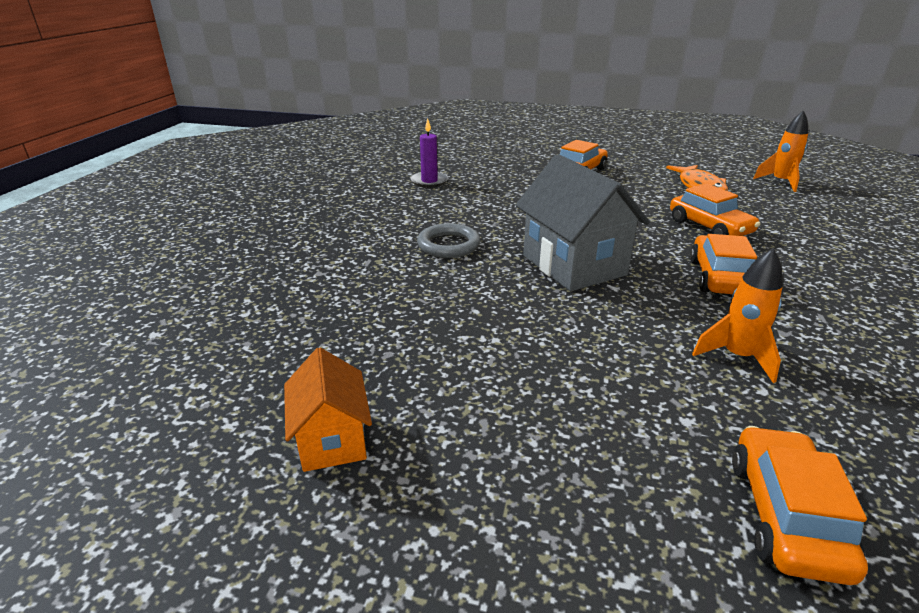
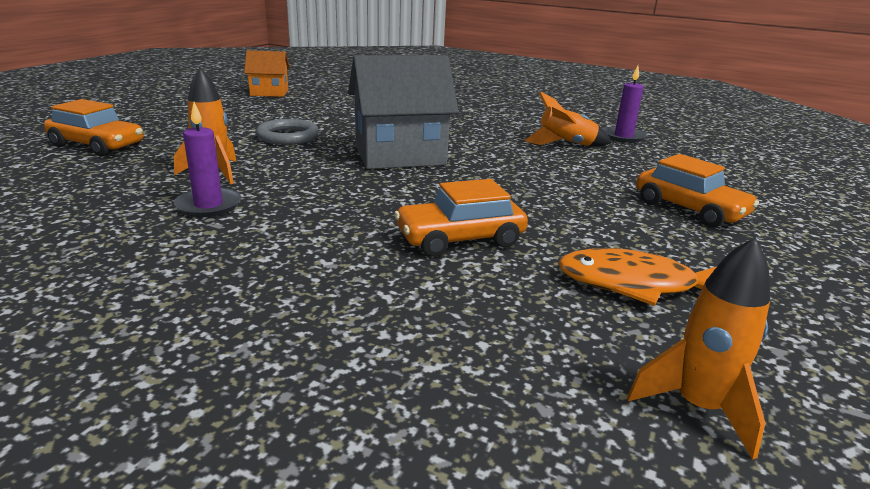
camera: 100 degrees right, 5 degrees down
(448, 245) = (462, 127): grey ring -> grey ring (288, 136)
(473, 201) = (566, 145): none -> orange rocket
(719, 277) = (330, 203): orange car -> none
(801, 332) = (208, 205): none -> purple candle

